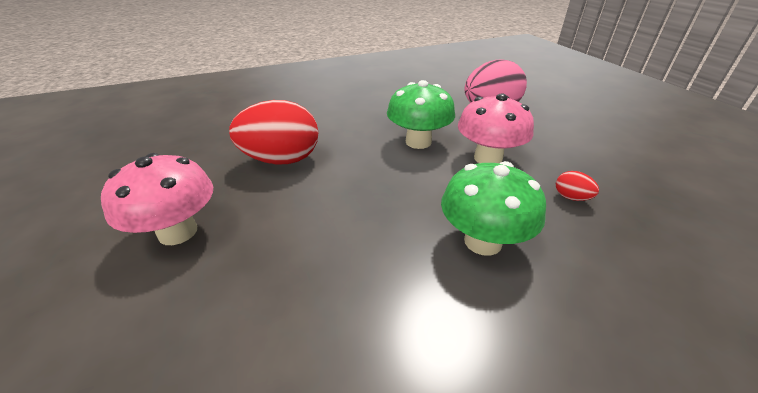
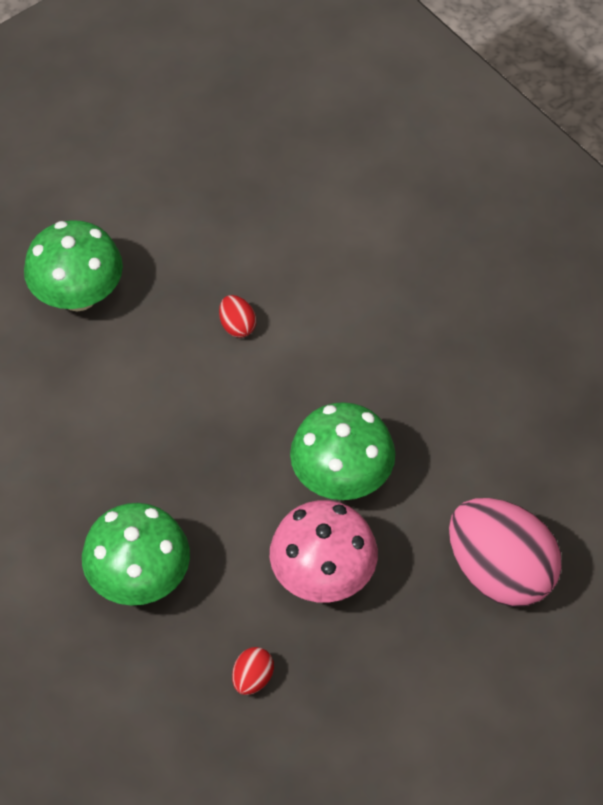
camera: 75 degrees right, 20 degrees up
(178, 232) = (78, 295): pink mushroom -> green mushroom
(281, 160) = (237, 326): red egg -> red egg, size x0.41

